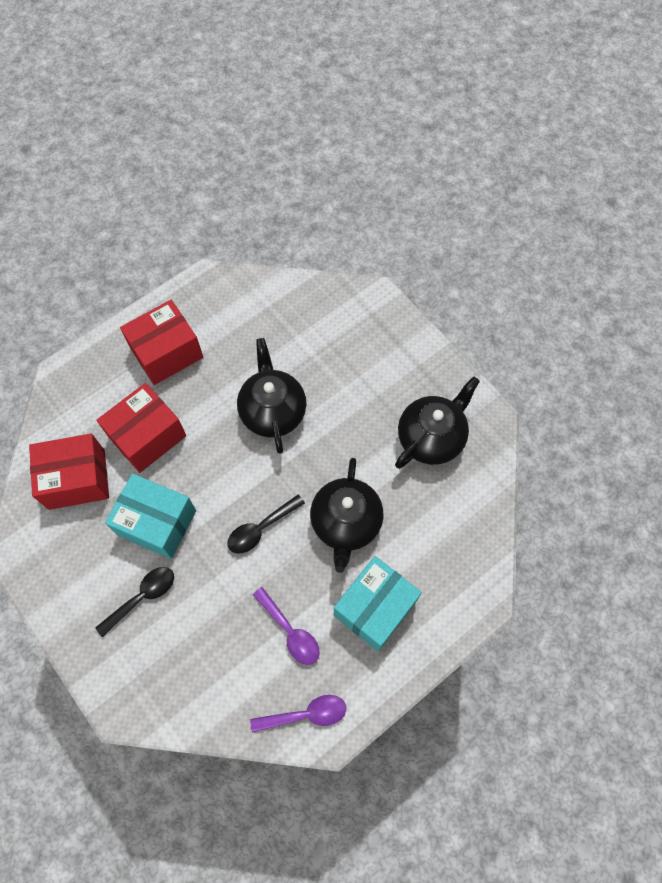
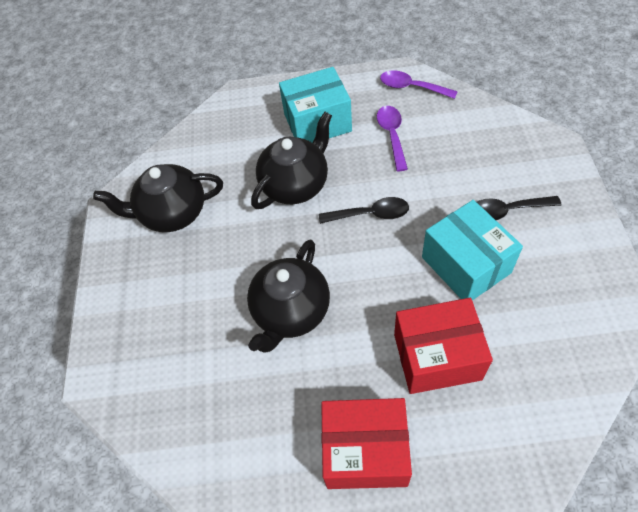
camera: 140 degrees left, 10 degrees down
(77, 479) = (536, 350): red box -> none

